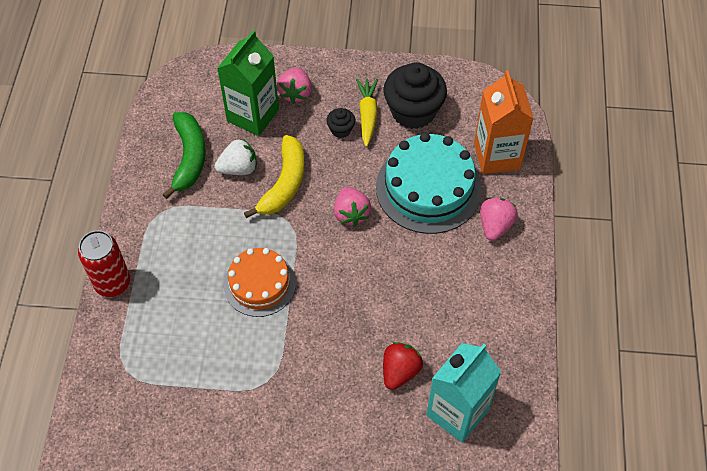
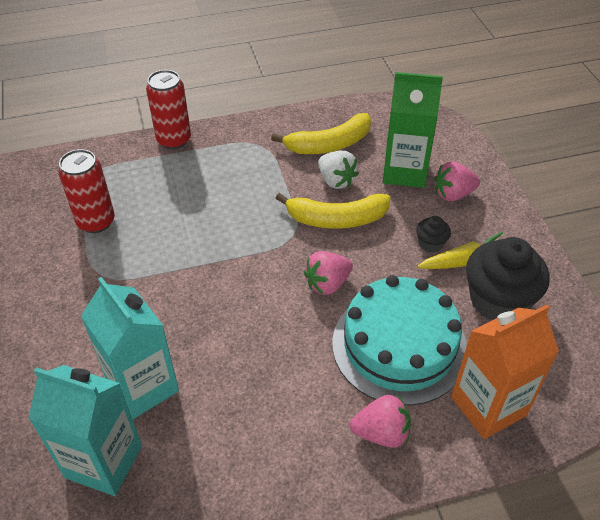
camera: 70 degrees right, 10 degrees down
(189, 158) = (329, 144): green banana -> yellow banana
(196, 375) = (96, 222): none -> red can
(259, 284) = (210, 236): orange cake -> none
(400, 371) = (143, 386): red strawberry -> turquoise carton

